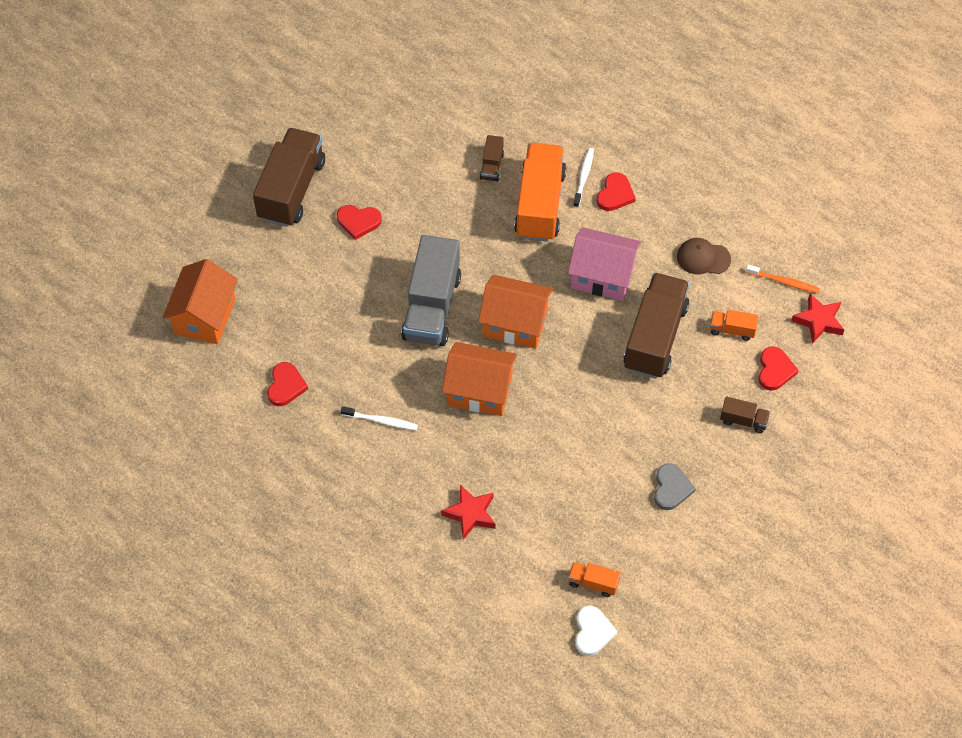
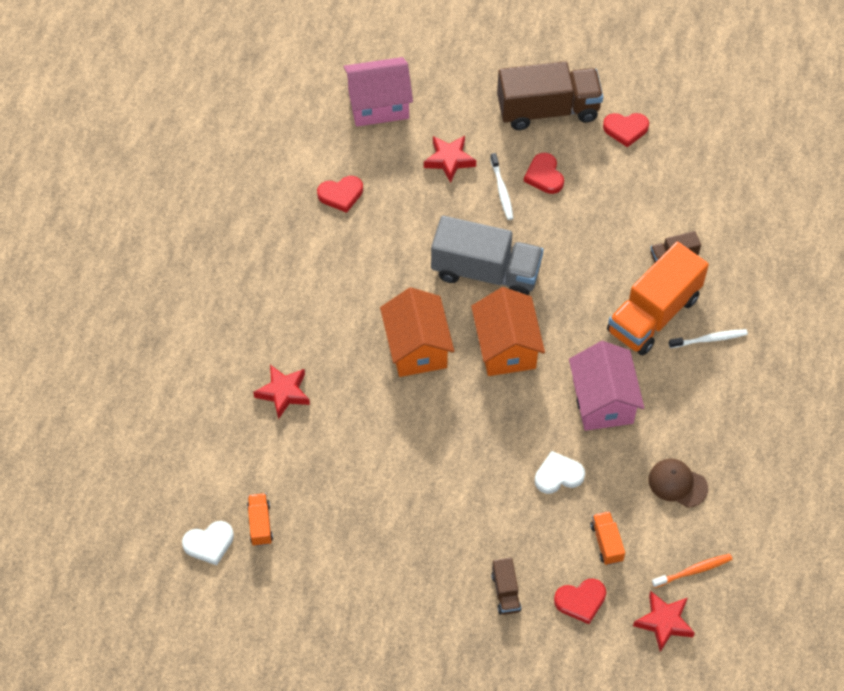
camera: 65 degrees right, 0 degrees up
(205, 316) = (378, 105): orange house -> pink house
(299, 286) = (449, 160): none -> red star
(381, 421) = (343, 282): white toothbrush -> white toothbrush (501, 190)
(432, 307) = (485, 272): grey truck -> grey truck turned 150 degrees counterclockwise
(540, 204) = (653, 314): orange truck -> orange truck turned 150 degrees clockwise
(615, 194) = (706, 375): red heart -> red heart (625, 129)
(655, 337) = (558, 475): brown truck -> white heart
(671, 488) = (395, 554): grey heart -> none
(703, 258) = (677, 484): brown cap -> brown cap turned 45 degrees counterclockwise
(783, 282) = (693, 571): orange toothbrush -> orange toothbrush turned 105 degrees counterclockwise

